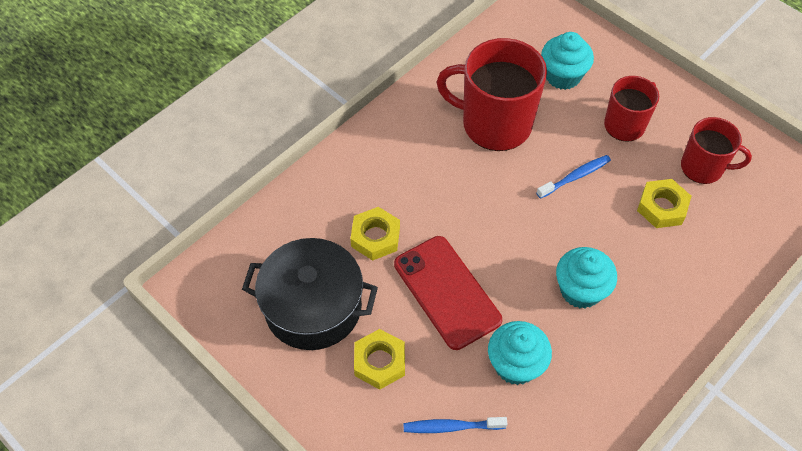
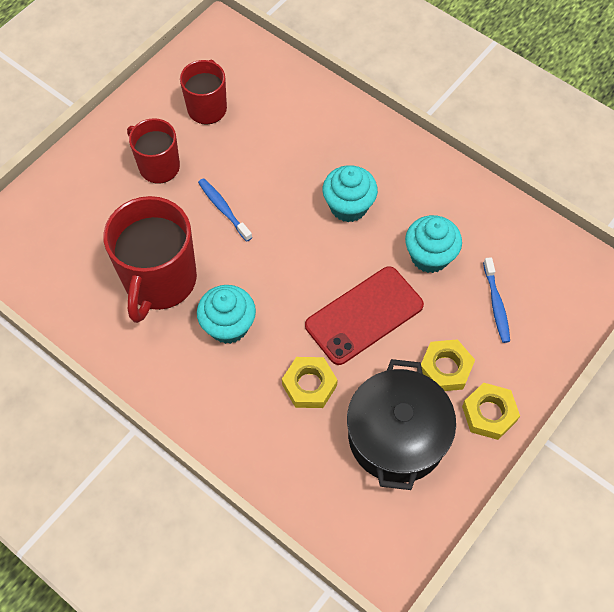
camera: 95 degrees left, 5 degrees up
(562, 76) = (94, 219): turquoise cupcake -> turquoise cupcake (228, 326)
(662, 207) = (254, 141): yellow nut -> yellow nut (489, 413)

